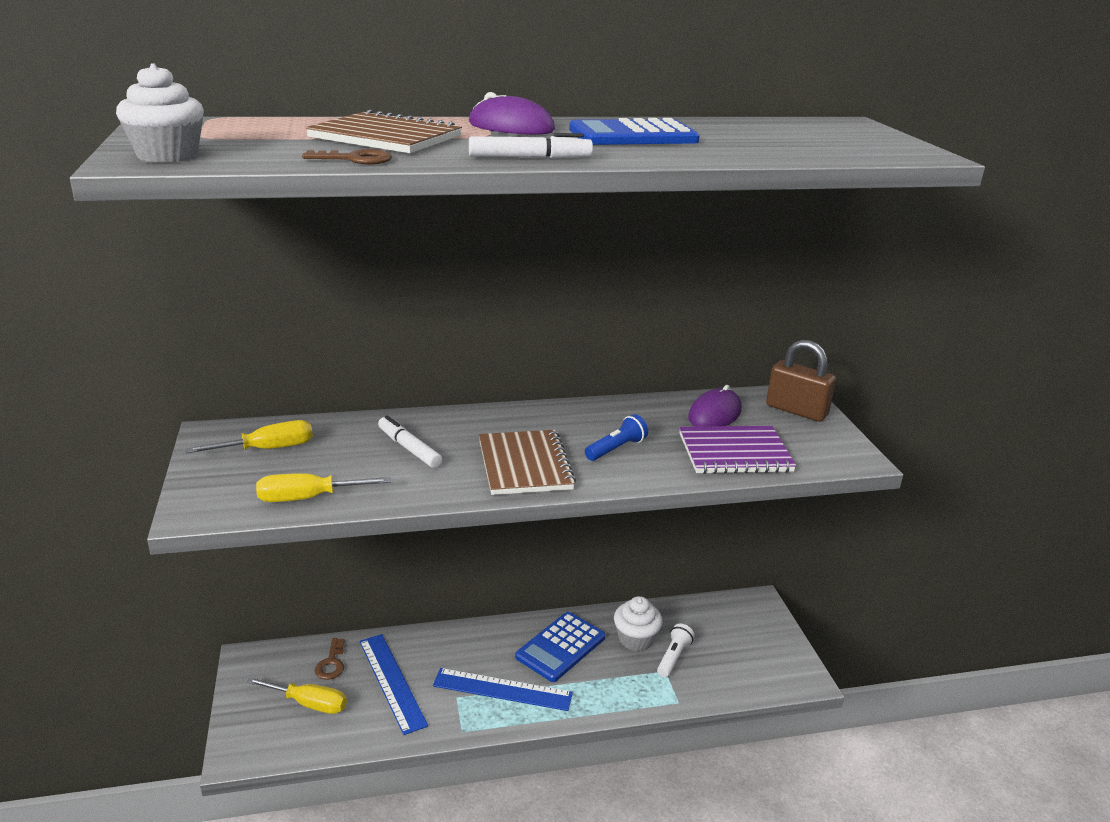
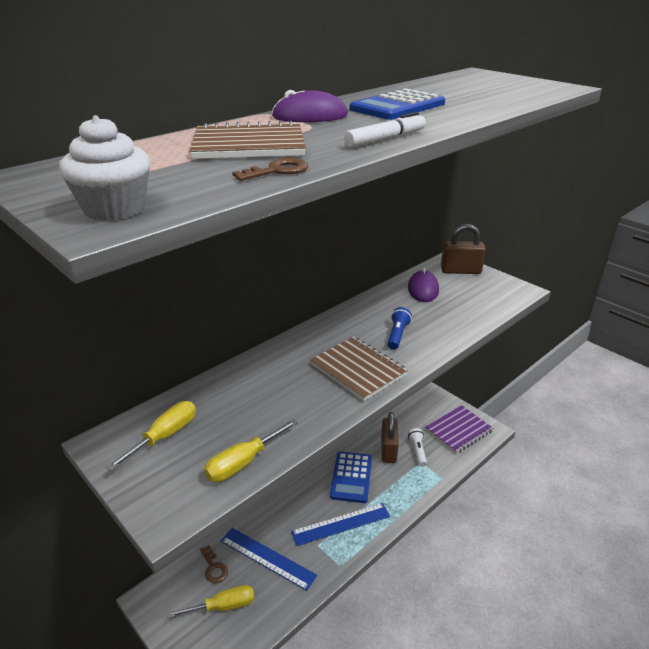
camera: 30 degrees left, 5 degrees up
(409, 448) = (270, 390): white marker -> none
(635, 639) = (388, 450): white cupcake -> brown padlock
(734, 453) = (461, 311): purple notebook -> purple notebook (458, 430)

